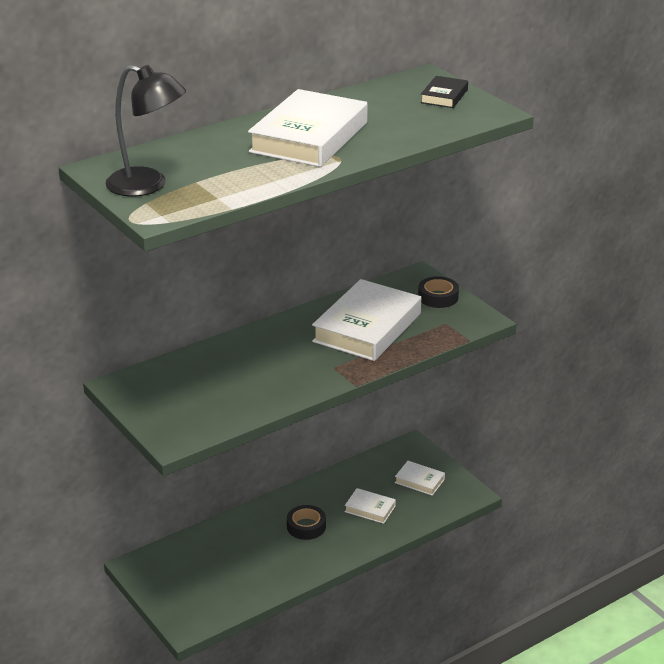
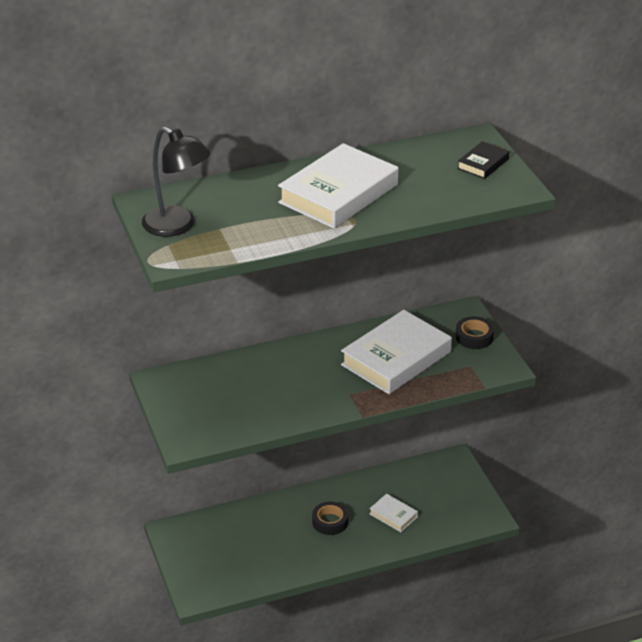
camera: 15 degrees right, 5 degrees up
(419, 481) = (449, 496): white book -> none

